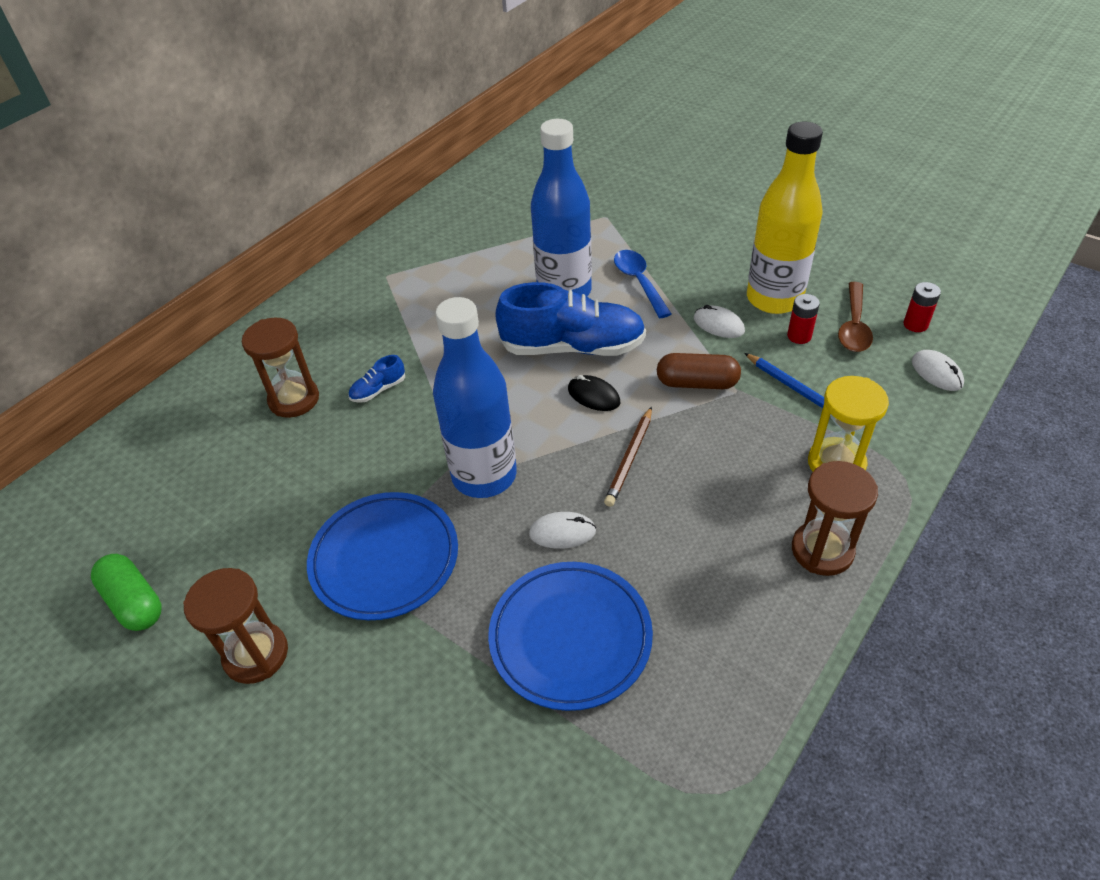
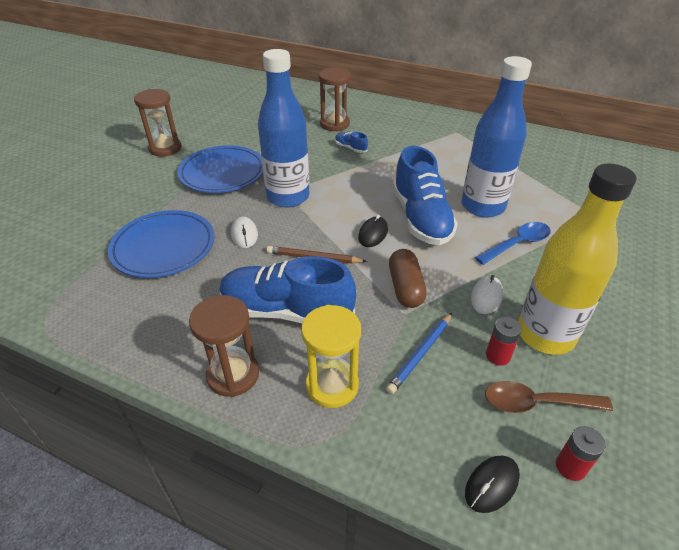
camera: 75 degrees right, 5 degrees down
(134, 602) = (197, 113): green capsule -> none
(724, 494) = (286, 311): none -> blue shoe
(936, 373) = (491, 484): white mouse -> black mouse

